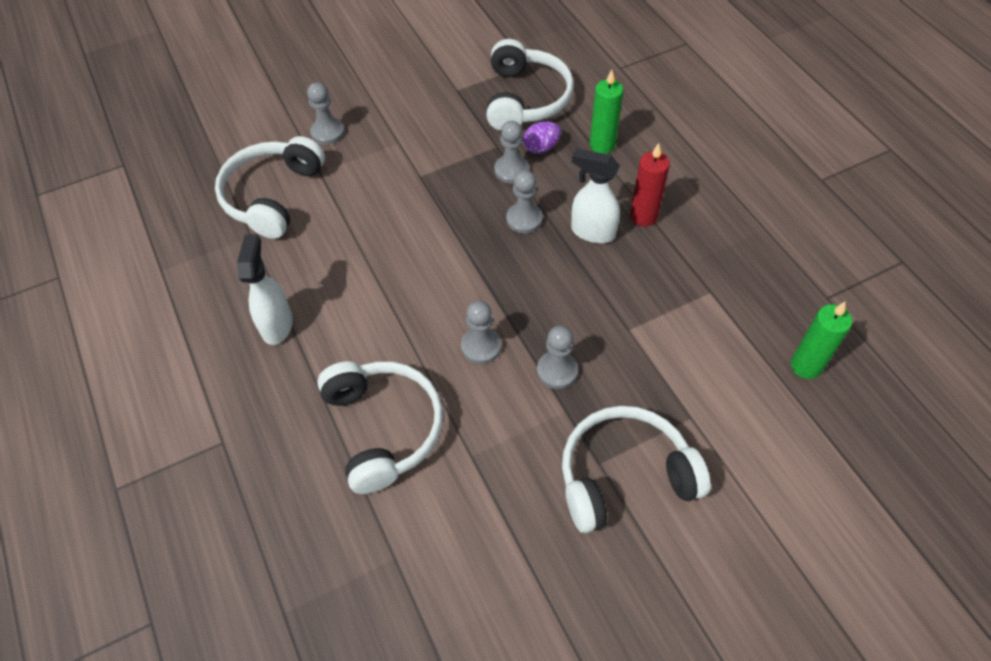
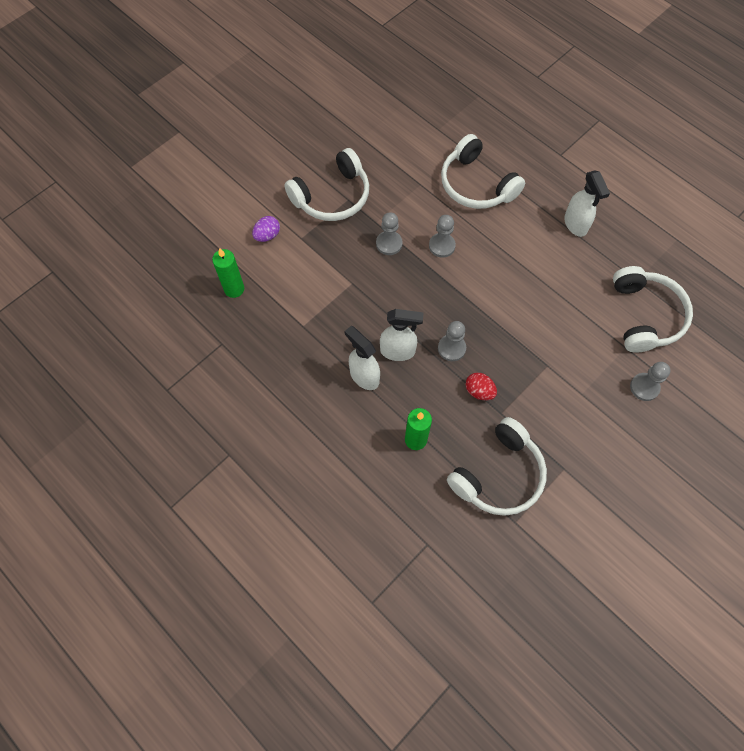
camera: 160 degrees right, 10 degrees up
(511, 170) = (479, 391): grey pawn -> red egg
(526, 99) = (499, 475): white headphones -> white headphones turned 120 degrees counterclockwise
(541, 148) = (464, 422): purple egg -> purple egg (267, 235)
(643, 216) = (364, 376): red candle -> white spray bottle

